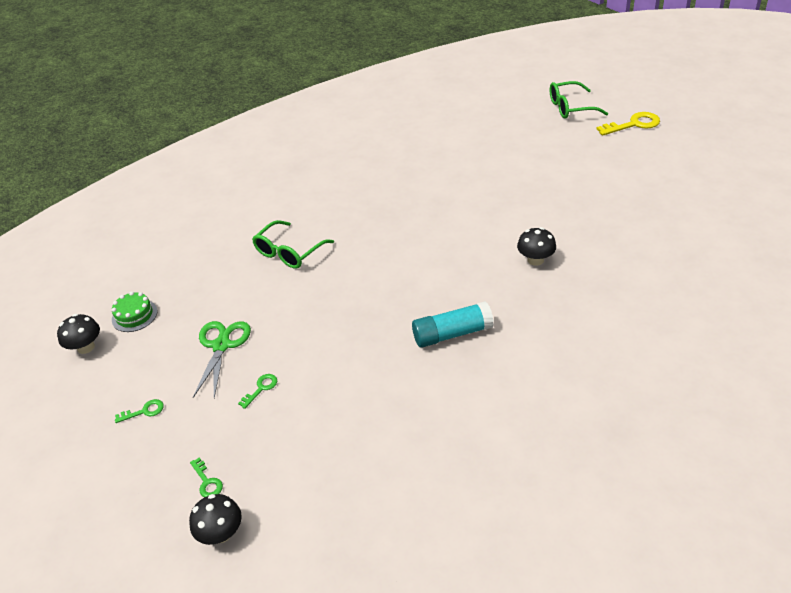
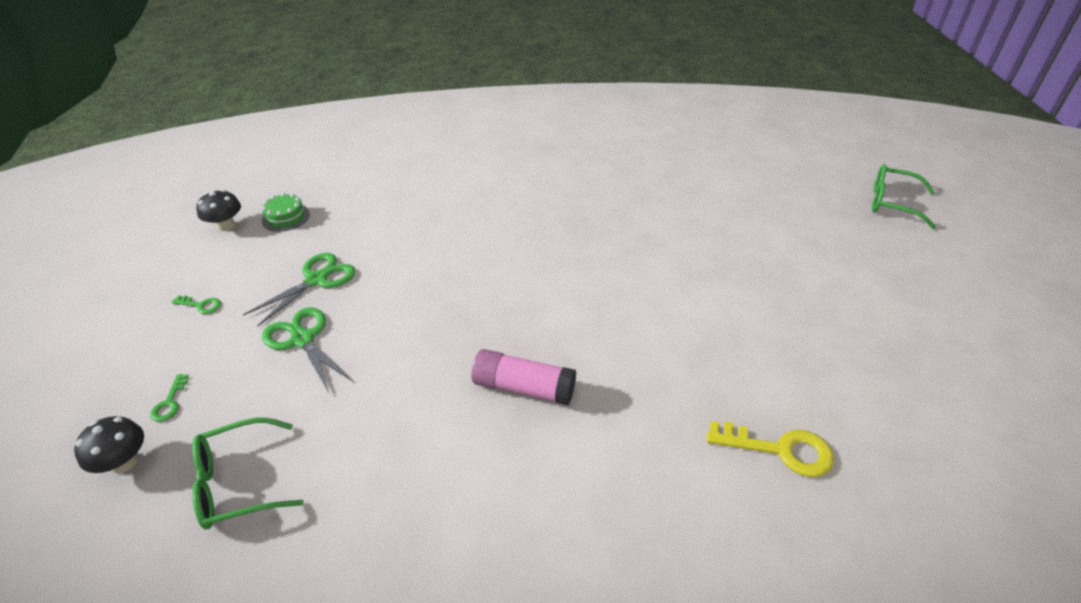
camera: 30 degrees right, 0 degrees up
(261, 388) = (303, 339): green key -> green scissors
(289, 252) = (458, 223): green glasses -> green glasses (238, 483)
(452, 334) = (523, 388): turquoise glue stick -> pink glue stick
(535, 260) = (693, 354): black mushroom -> none
(634, 124) = (962, 254): yellow key -> yellow key (780, 450)

